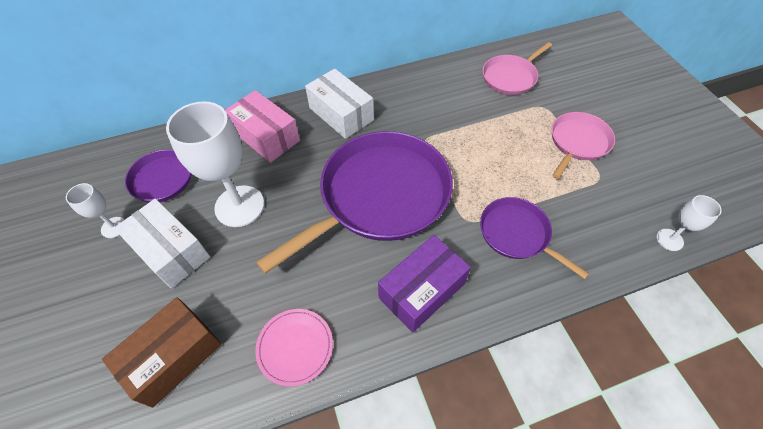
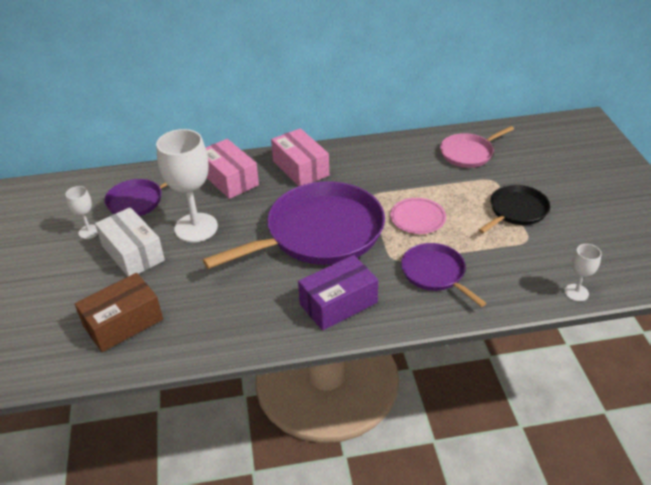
camera: 10 degrees right, 15 degrees down
(295, 347) = (222, 328): pink plate -> pink plate (417, 218)
(341, 114) = (300, 168): white box -> pink box
(578, 142) = (516, 211): pink pan -> black pan

